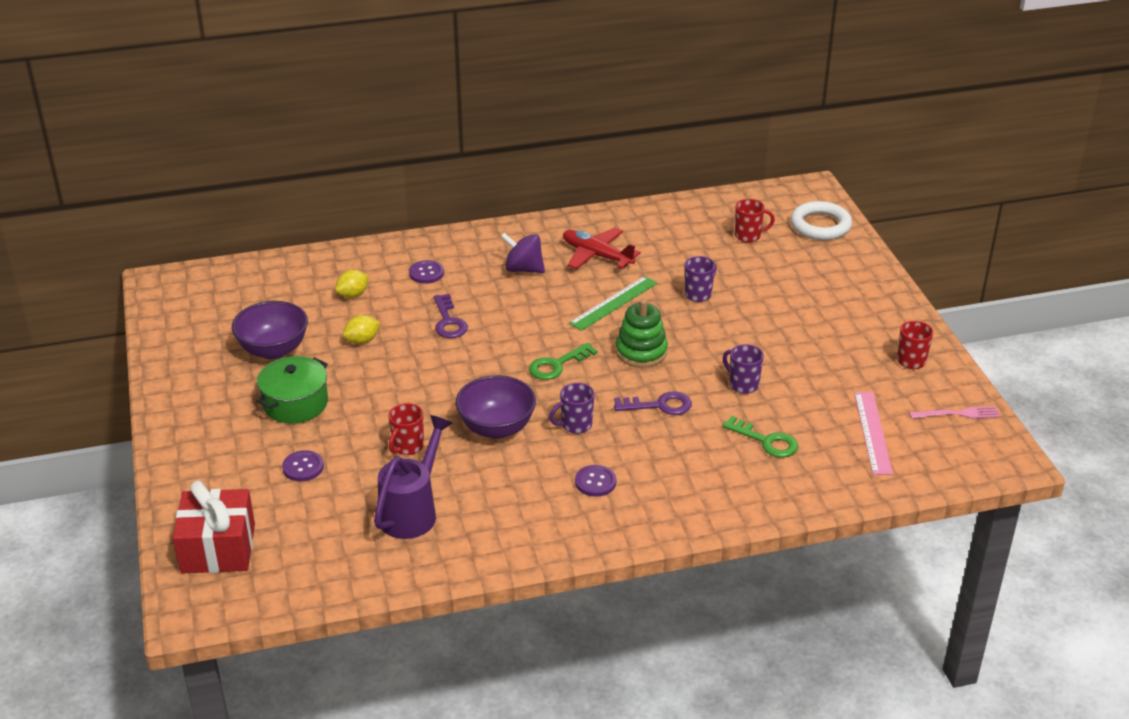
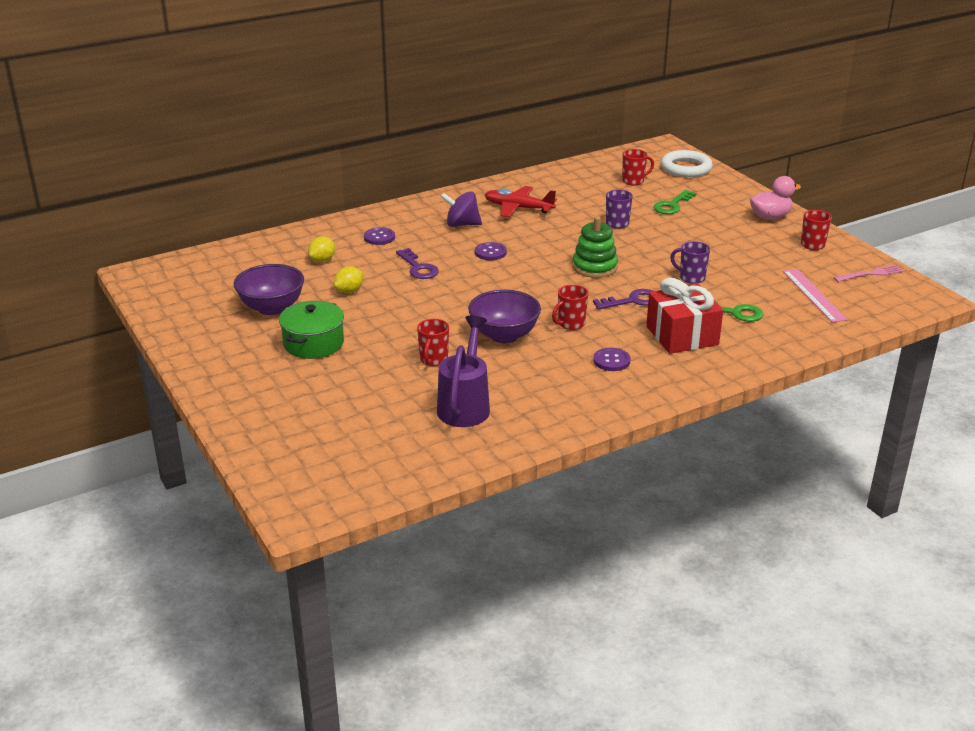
camera: 15 degrees left, 5 degrees down
(218, 548) = (301, 461): red gift -> red gift (682, 335)
(303, 467) = (347, 388): purple button -> purple button (490, 252)
(557, 365) = (530, 285): green key -> green key (672, 205)
(575, 425) = (570, 324): purple mug -> red mug
(613, 303) = (551, 238): green ruler -> none
(883, 312) = (770, 217): none -> pink duck

